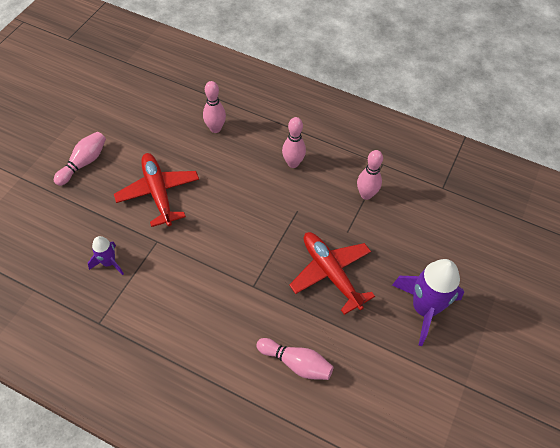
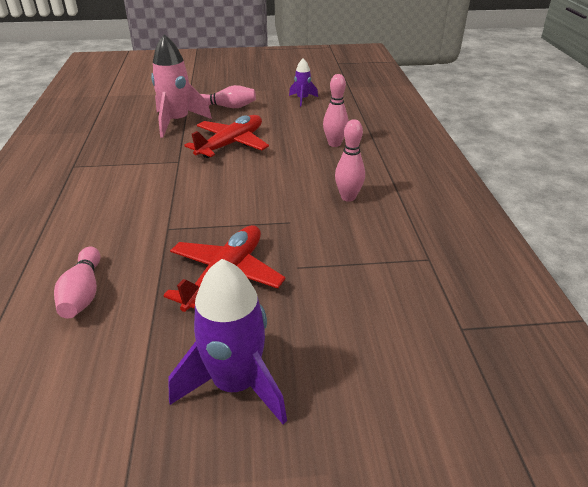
camera: 60 degrees right, 20 degrees down
(79, 213) = (177, 122): none -> pink rocket
(109, 262) = (138, 149): purple rocket -> purple rocket (302, 99)
(366, 194) = (367, 262): pink bowling pin -> none

